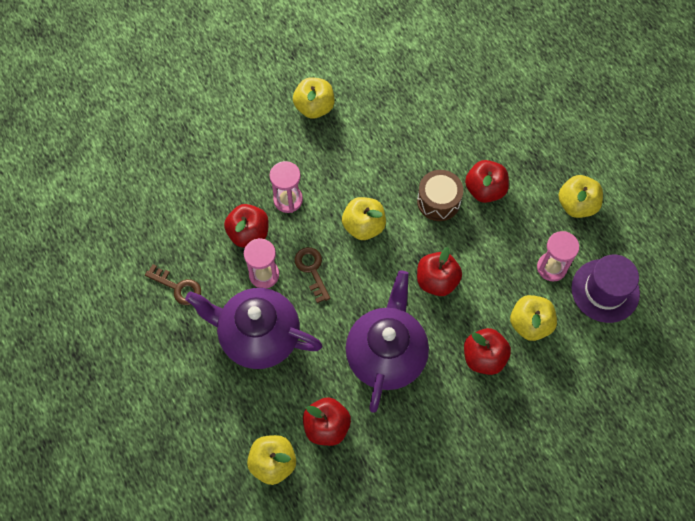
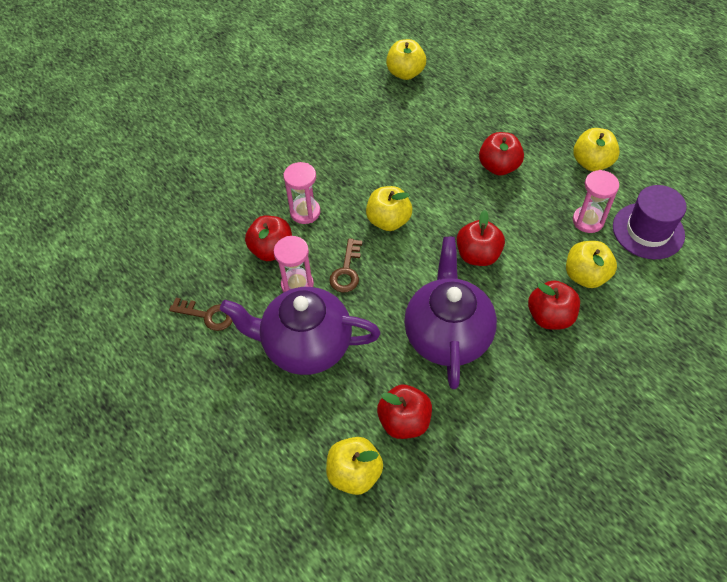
camera: 10 degrees left, 10 degrees down
(312, 270) = (346, 271): brown key -> brown key turned 135 degrees counterclockwise
(314, 107) = (311, 129): yellow apple -> yellow apple (405, 73)
(438, 201) = (456, 185): brown drum -> none

